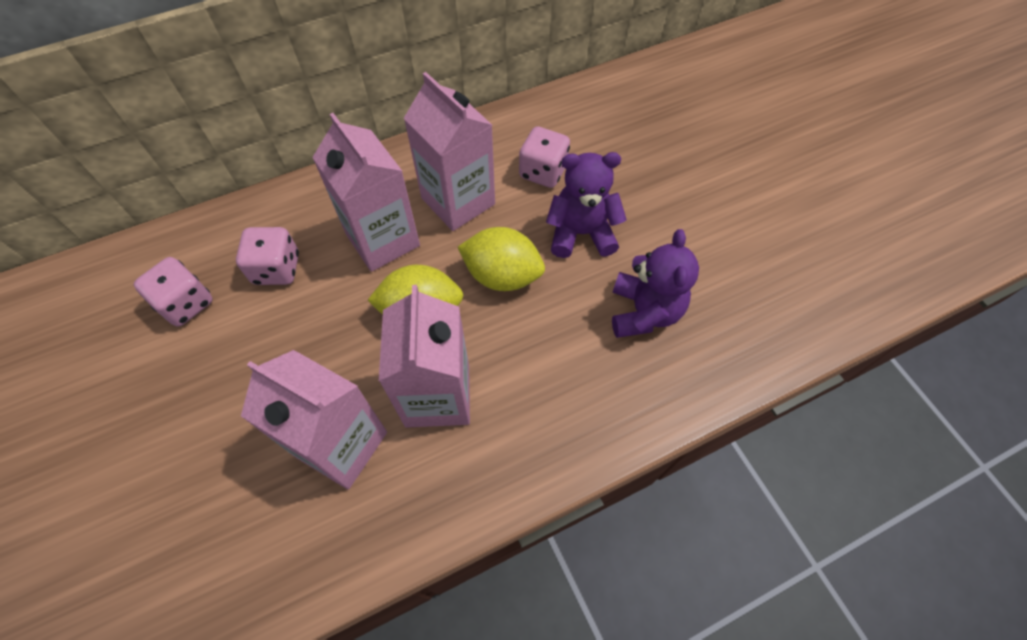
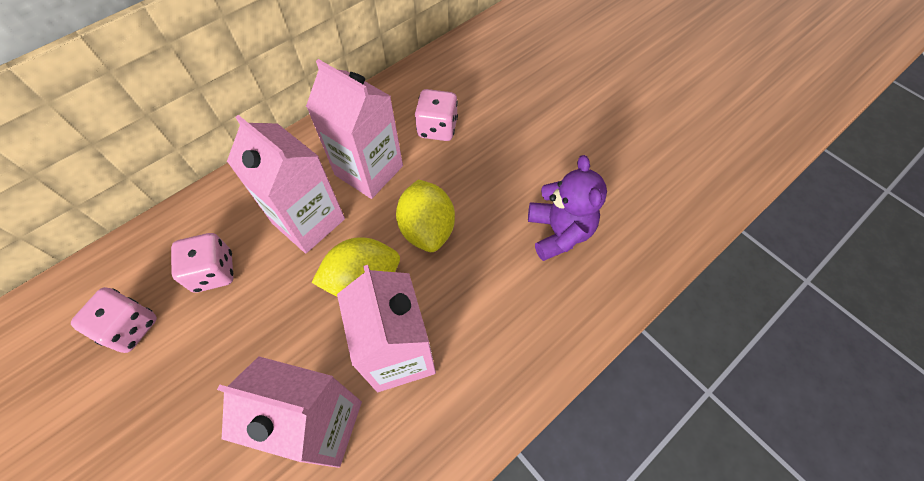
camera: 15 degrees left, 0 degrees up
(502, 275) = (427, 229): yellow lemon -> yellow lemon turned 75 degrees clockwise
(581, 233) = (486, 175): purple teddy bear -> none

